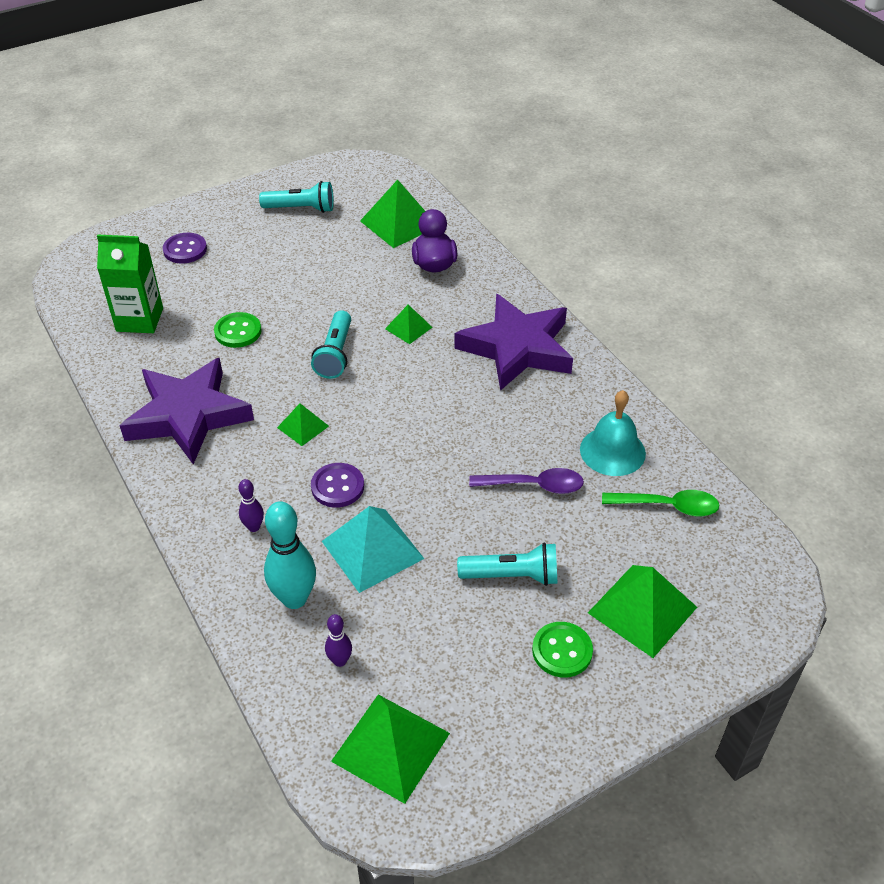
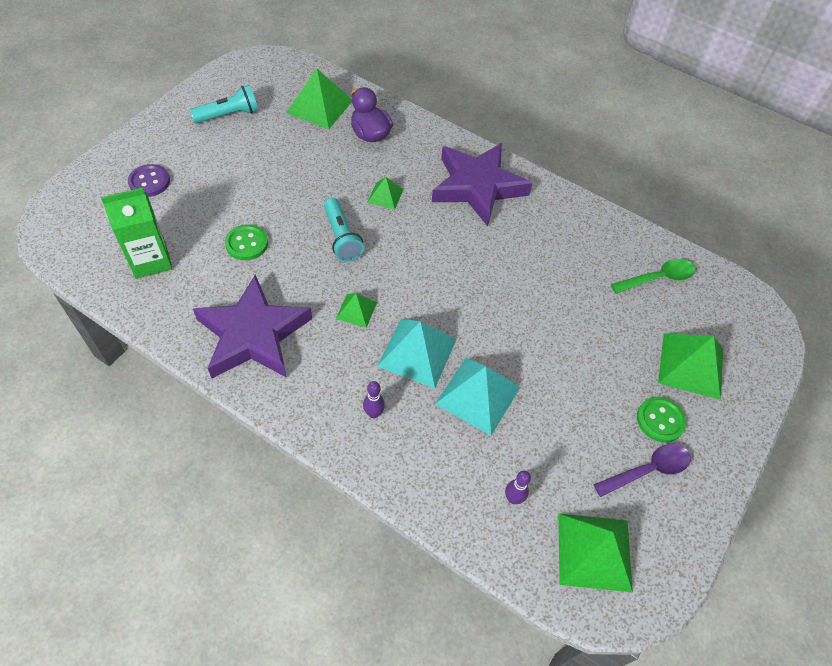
camera: 30 degrees left, 10 degrees up
(294, 598) = (445, 461): turquoise bowling pin -> none
(337, 487) = (417, 352): purple button -> turquoise pyramid
(512, 575) = (590, 375): turquoise flashlight -> none
(534, 485) = (560, 296): purple spoon -> purple spoon (648, 470)
(612, 451) = (595, 248): turquoise bell -> none

